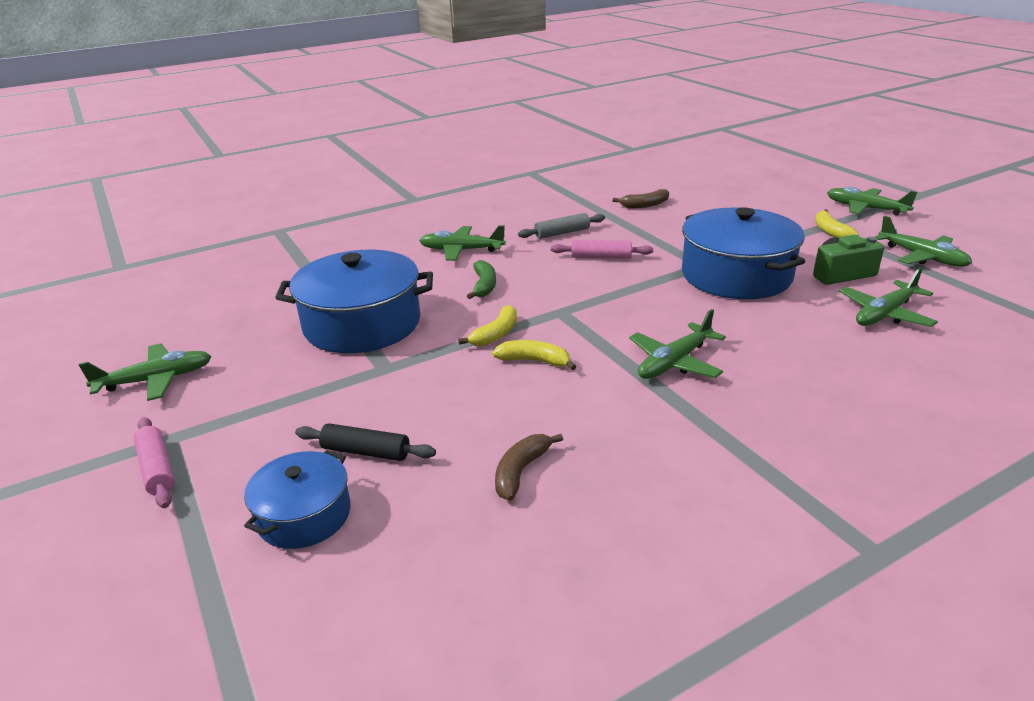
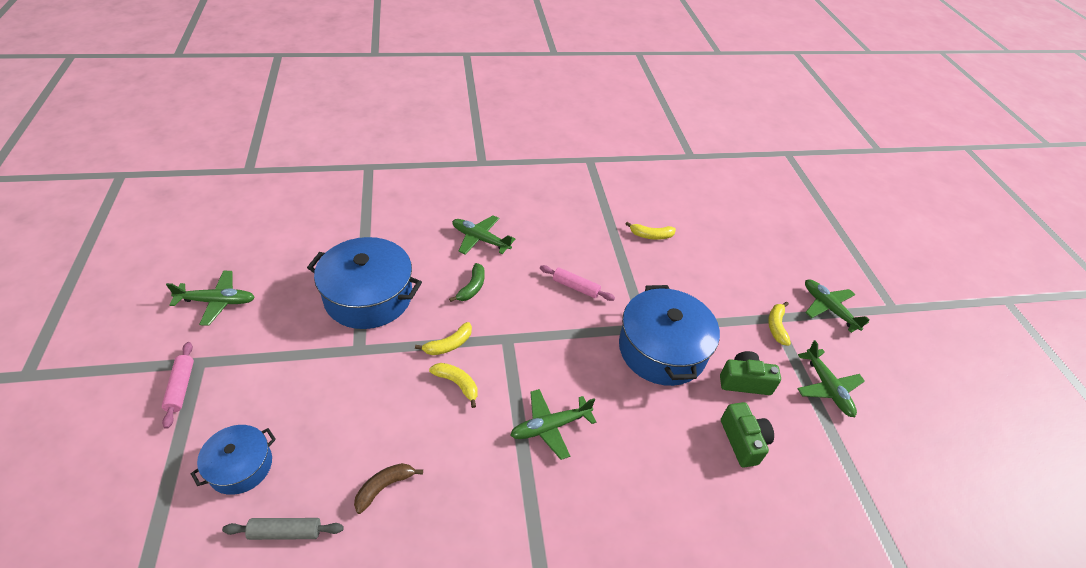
camera: 15 degrees right, 15 degrees up
(366, 452) = (303, 426): black rolling pin -> none
(562, 233) = (565, 246): grey rolling pin -> grey rolling pin (285, 532)
(645, 205) = (651, 235): brown banana -> yellow banana
(885, 314) = (743, 441): green plane -> green camera

